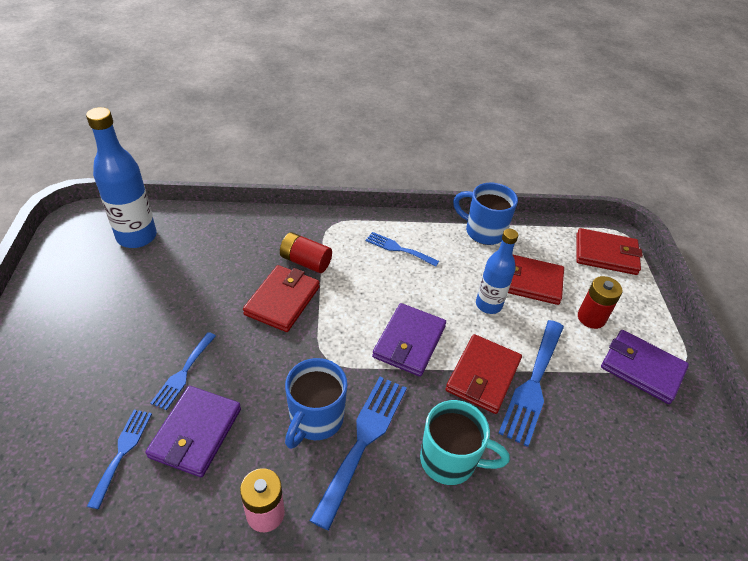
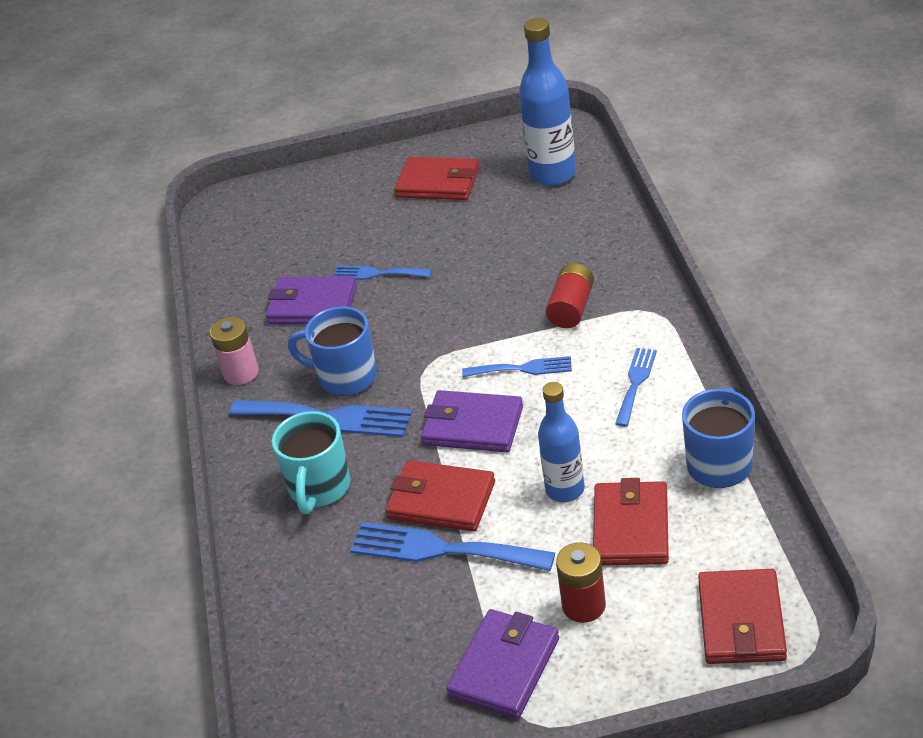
camera: 90 degrees right, 5 degrees down
(122, 452) = (284, 270): blue fork -> blue fork (523, 368)
(282, 300) = (499, 308): red wallet -> red wallet (438, 183)

